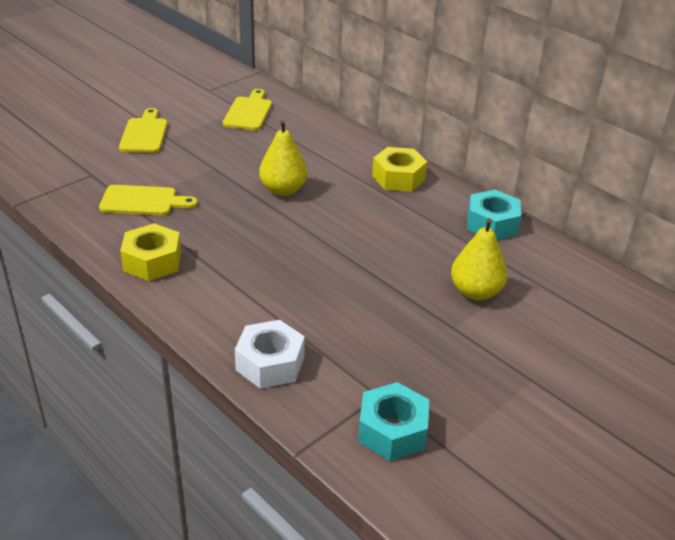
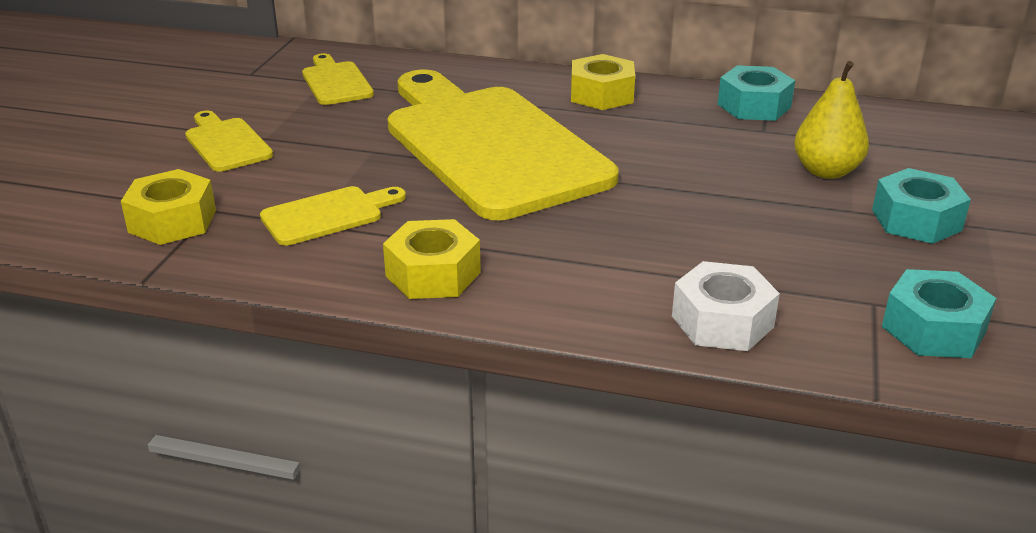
camera: 30 degrees left, 5 degrees down
(66, 174) = (172, 221): none -> yellow nut
(283, 190) = (490, 146): yellow pear -> yellow cutting board
(489, 353) = (916, 220): none -> turquoise nut

